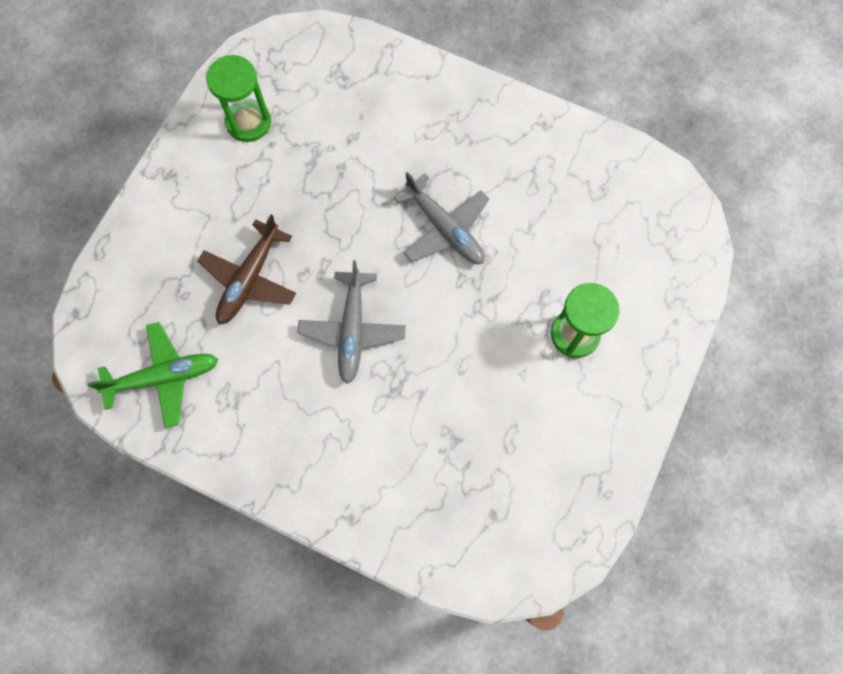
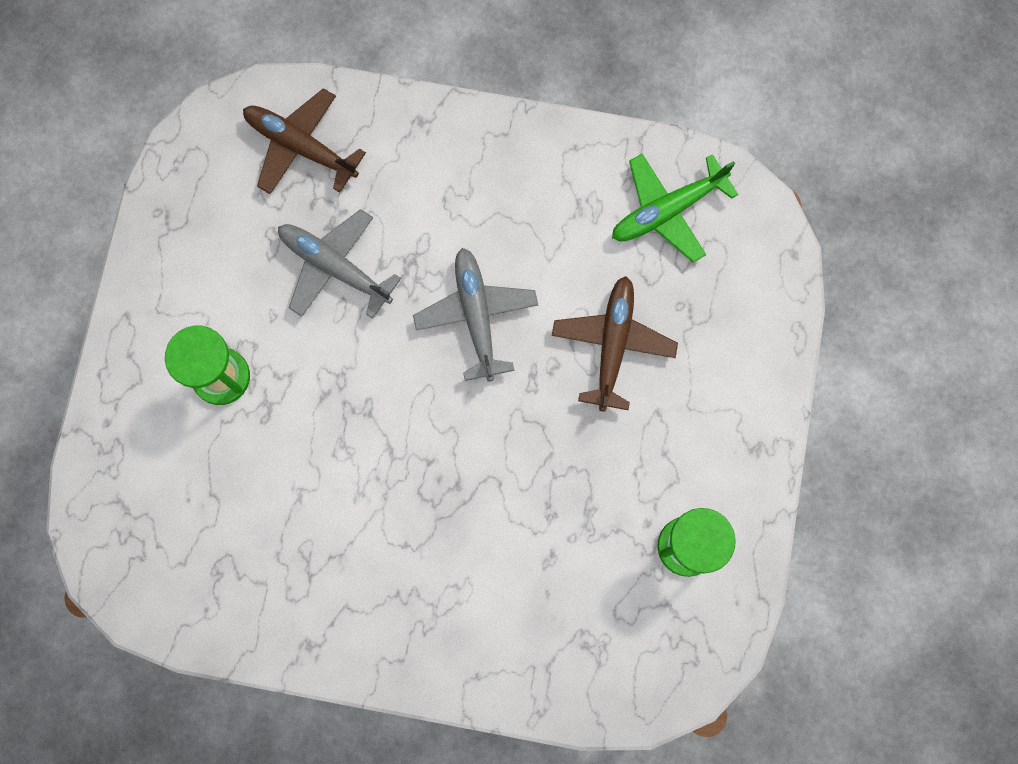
camera: 165 degrees right, 5 degrees up
(444, 228) = (402, 467): grey plane -> grey plane (335, 267)
(465, 523) = (301, 147): none -> brown plane

